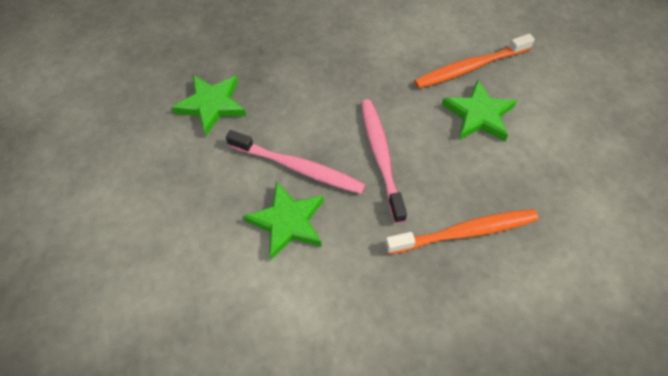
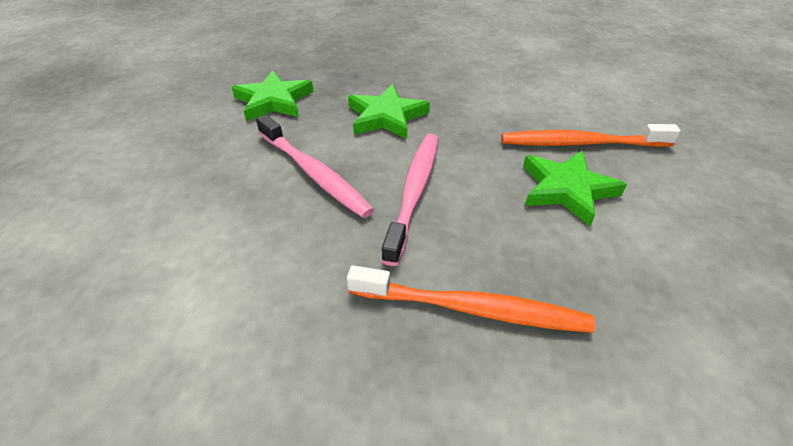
camera: 25 degrees right, 15 degrees down
(287, 222) = (259, 217): green star -> green star (386, 116)

